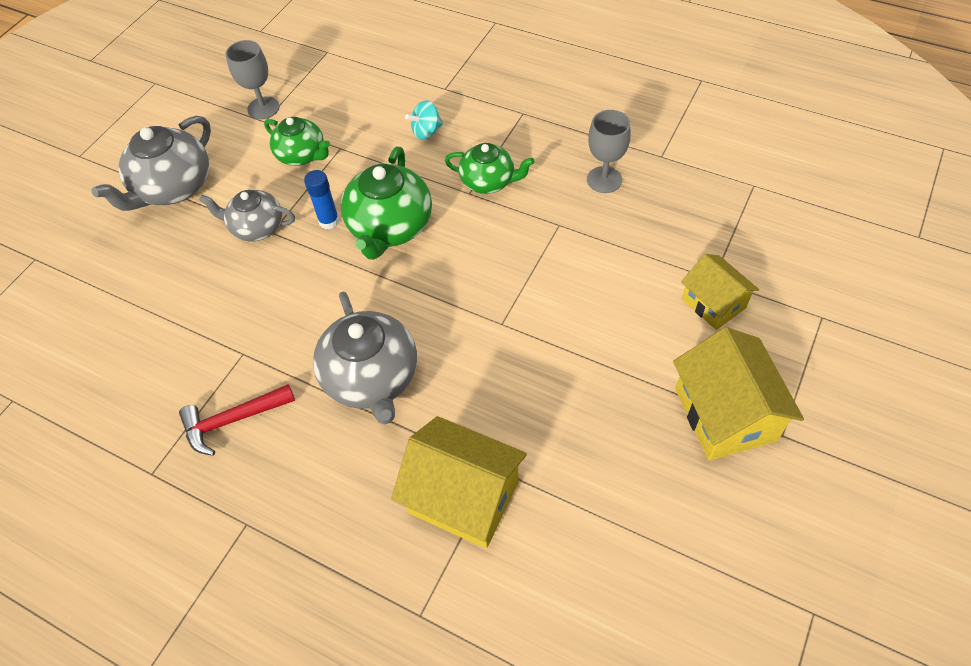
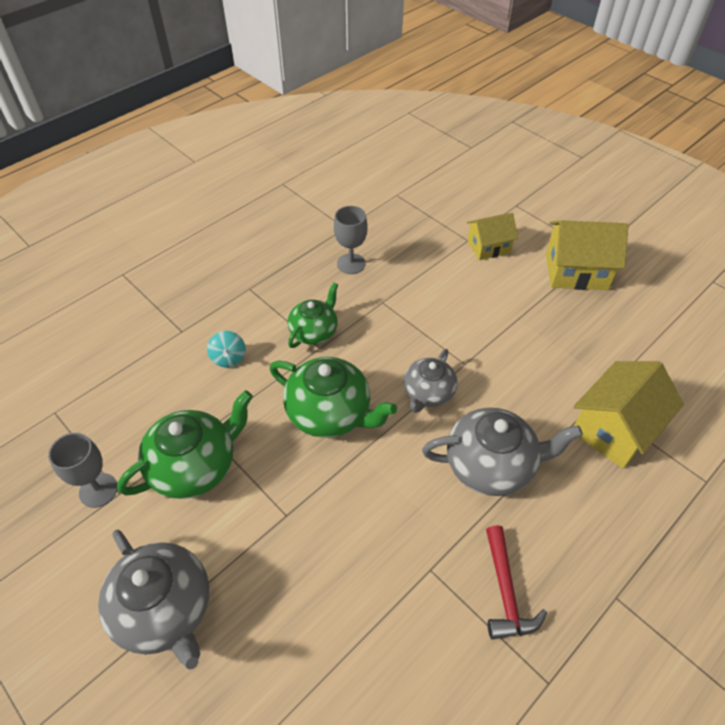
camera: 75 degrees left, 5 degrees down
(257, 227) = (273, 528): grey teapot -> grey teapot (428, 393)
(302, 155) = (195, 466): green teapot -> green teapot, size x1.57
(329, 221) = (298, 460): blue glue stick -> none

